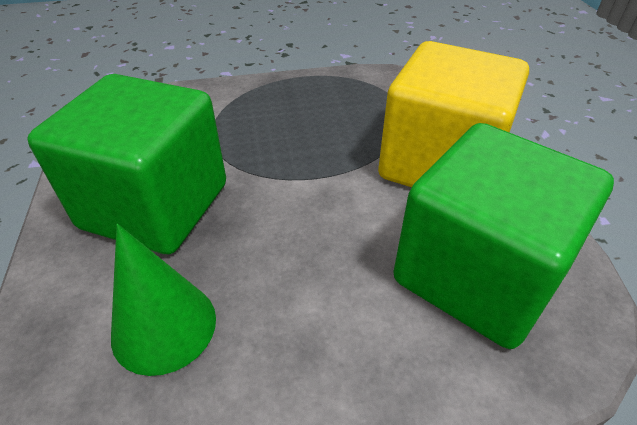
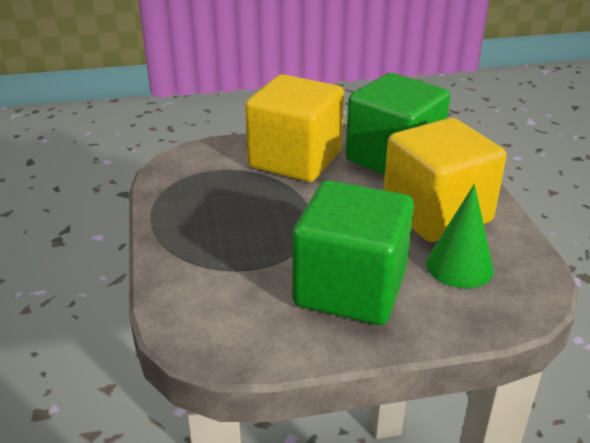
camera: 90 degrees left, 10 degrees down
(307, 316) = (436, 213): none -> yellow cube

